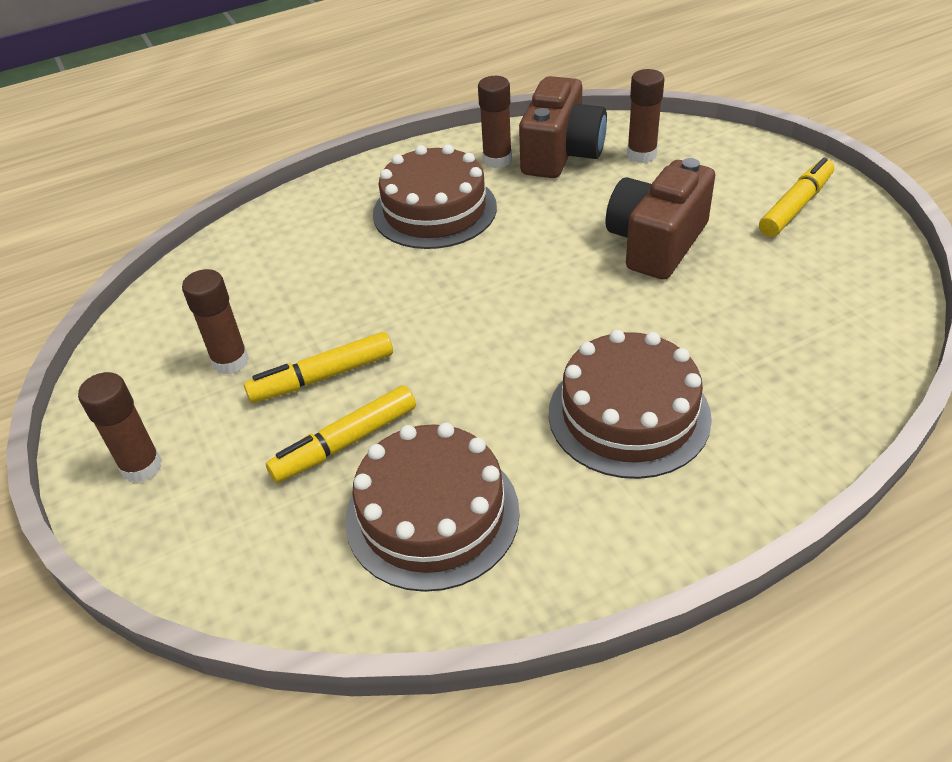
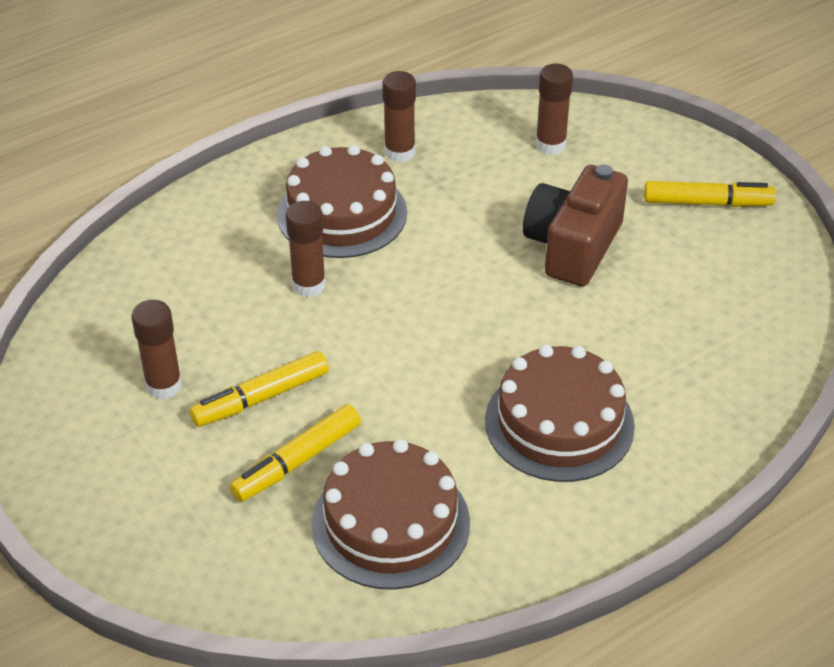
camera: 10 degrees left, 0 degrees up
(141, 466) = (103, 493): brown glue stick -> brown glue stick (309, 285)
(561, 154) = (466, 144): brown camera -> none
(795, 206) = (707, 203): yellow marker -> yellow marker turned 60 degrees clockwise

